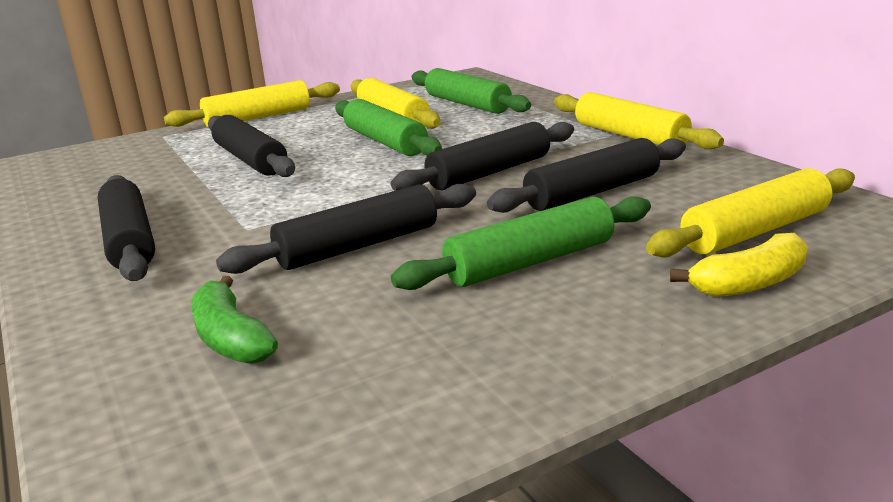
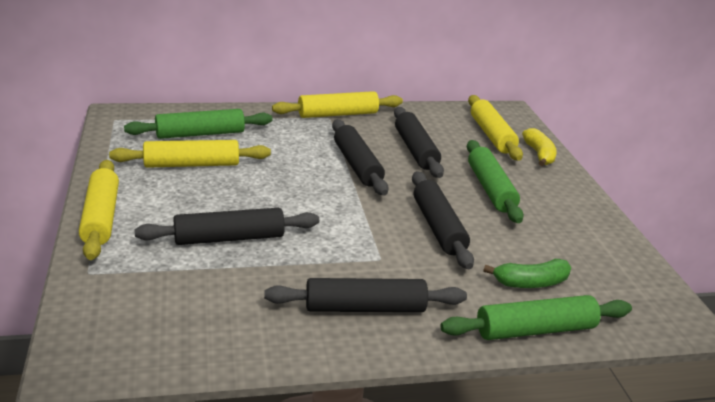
camera: 75 degrees left, 5 degrees up
(385, 142) = (253, 181): green rolling pin -> green rolling pin (535, 330)

